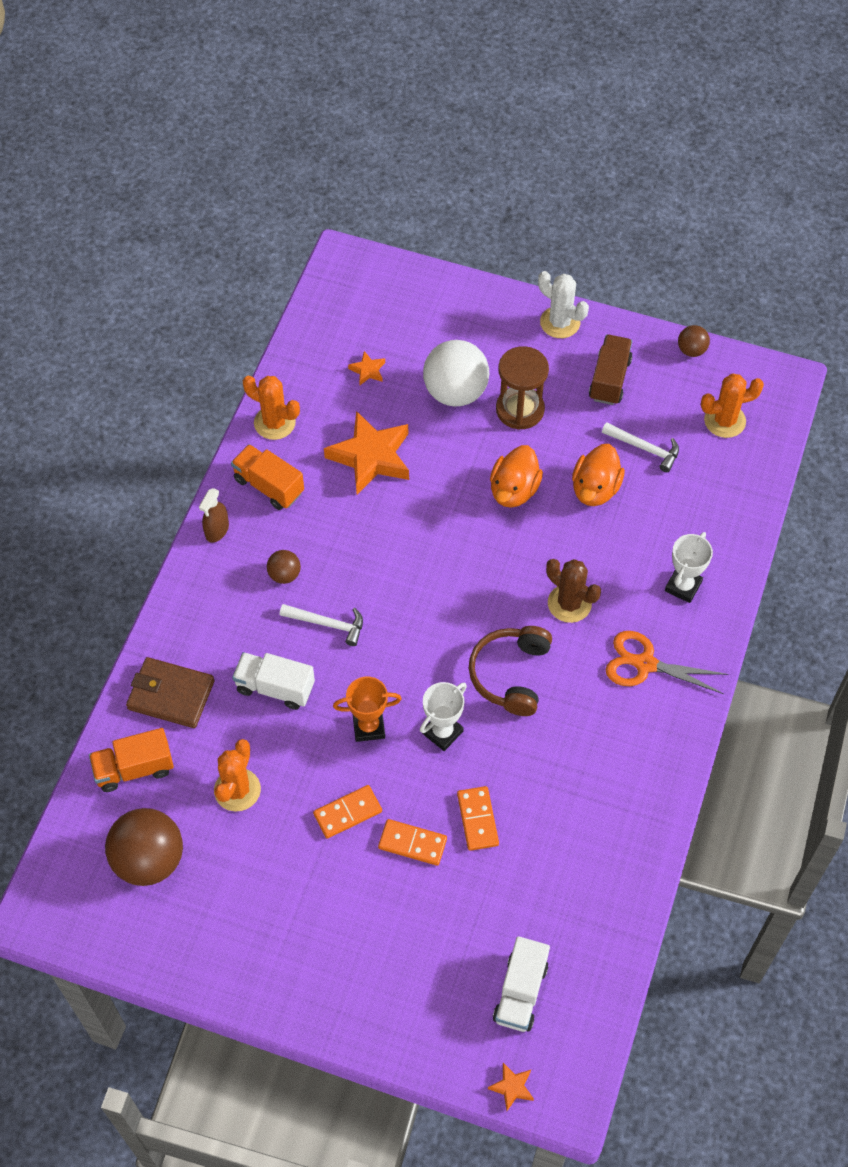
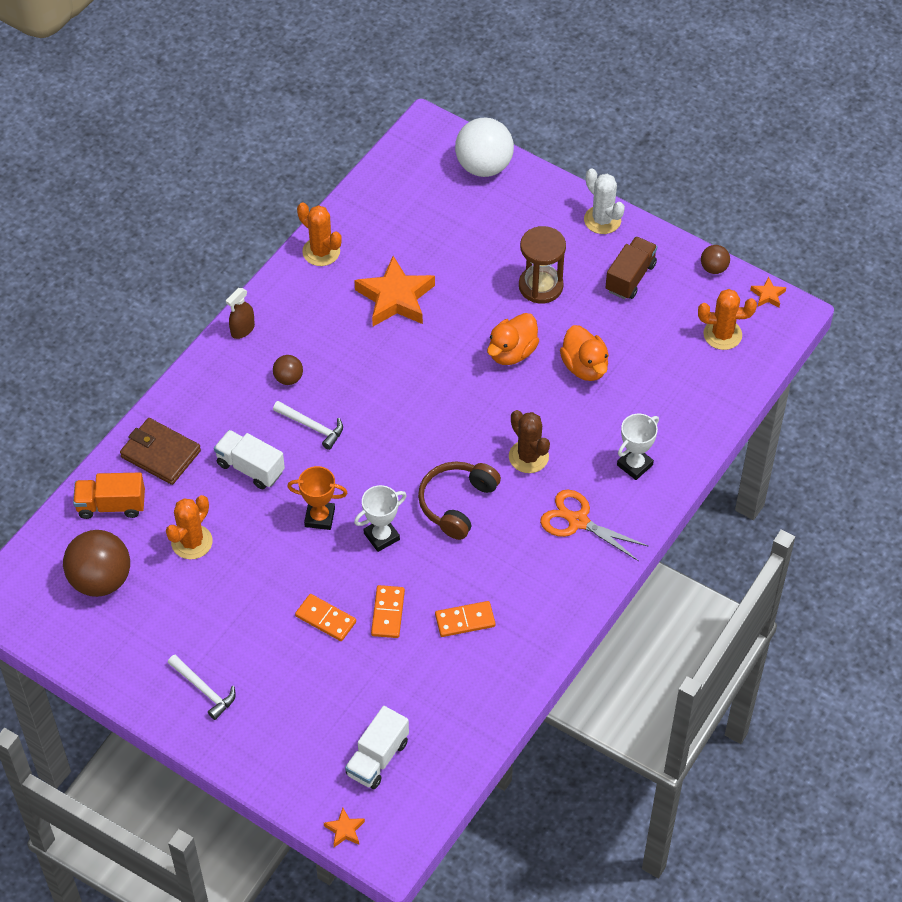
camera: 15 degrees right, 5 degrees down
(269, 486) = (299, 303): orange truck -> none
(347, 813) = (279, 582): orange domino -> orange domino (465, 620)
(368, 370) = (417, 225): orange star -> orange star (768, 295)
(455, 392) = (488, 259): white ball -> white ball (484, 166)
(595, 489) = (585, 367): orange duck -> orange duck turned 60 degrees counterclockwise
(644, 448) = (641, 342): white hammer -> white hammer (204, 690)

